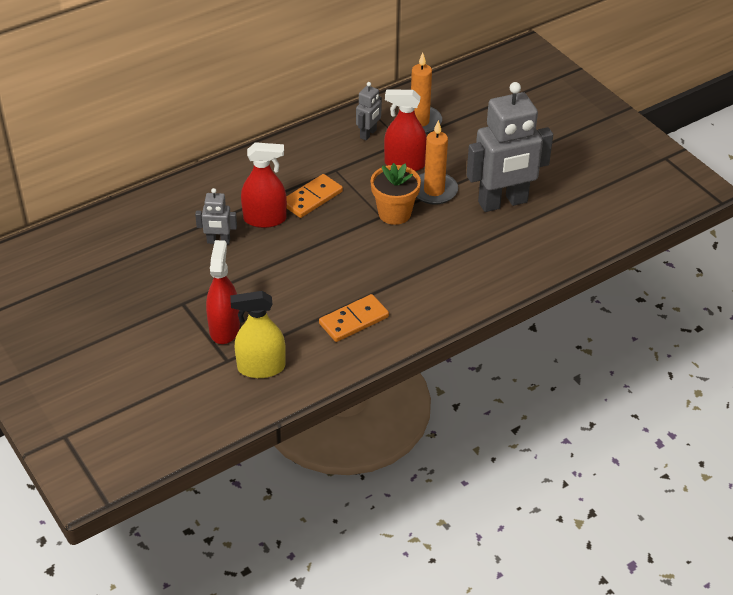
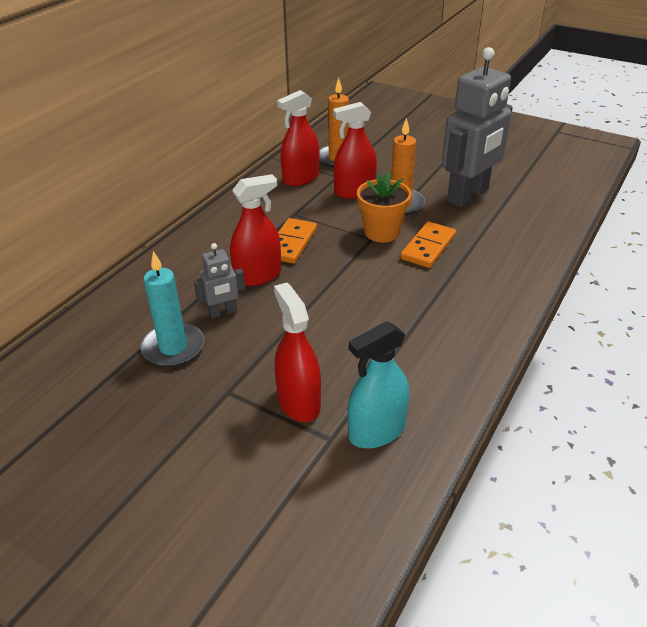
camera: 25 degrees left, 5 degrees down
(166, 257) = (173, 347): none -> turquoise candle
(261, 368) = (377, 431): yellow spray bottle -> turquoise spray bottle
(354, 320) = (432, 341): orange domino -> orange domino (428, 247)
(368, 134) = (301, 178): grey robot -> red spray bottle

